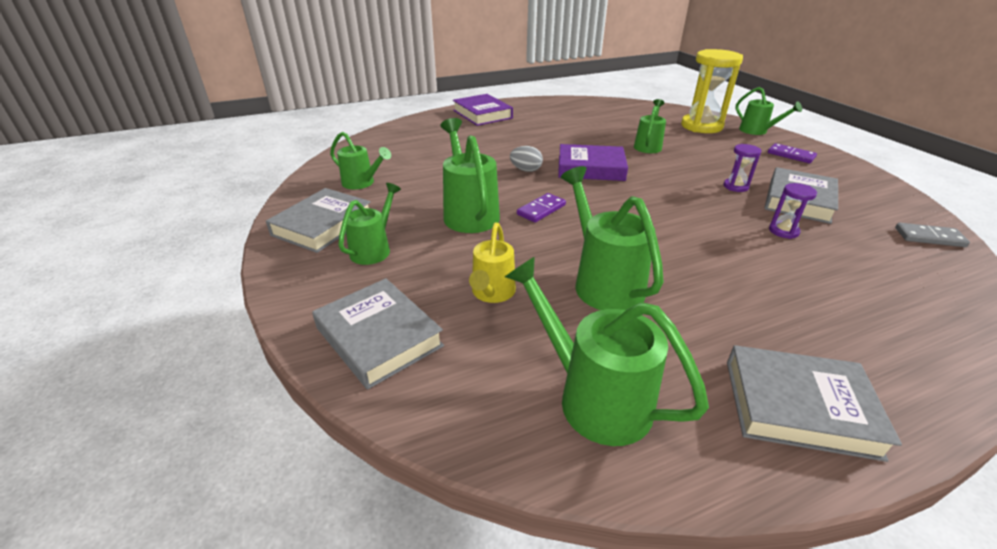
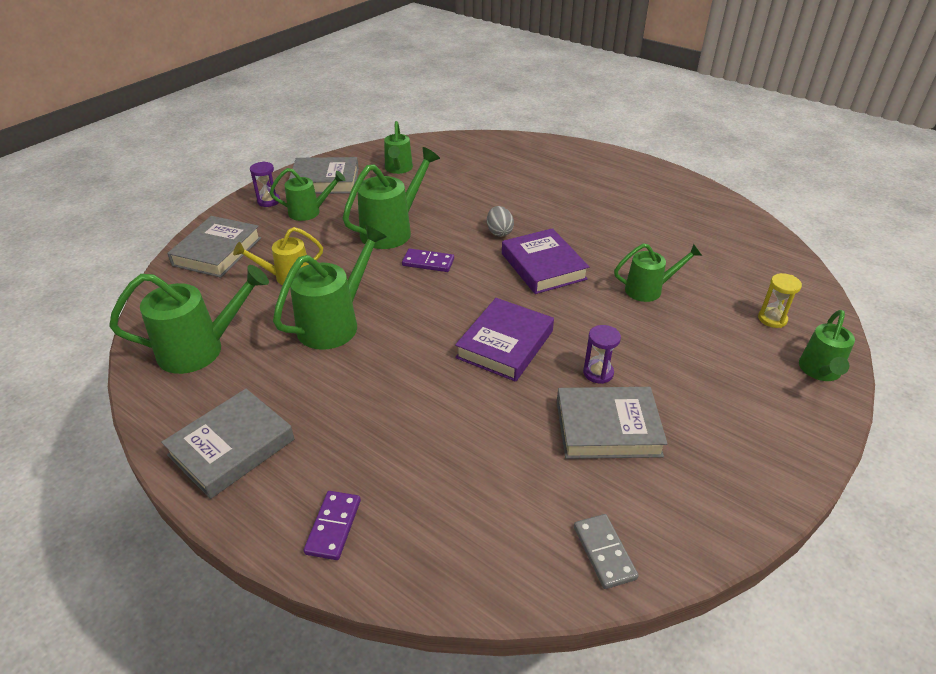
camera: 60 degrees right, 5 degrees up
(482, 114) = (607, 168): purple book -> purple book (505, 344)
(593, 397) = (201, 349): green watering can -> green watering can turned 60 degrees clockwise
(701, 126) = (772, 319): yellow hourglass -> yellow hourglass, size x0.46
(783, 231) = (513, 420): purple hourglass -> purple hourglass (268, 201)
(791, 155) = (759, 412): purple domino -> purple domino (333, 526)
(799, 407) = (231, 447): grey book -> grey book turned 60 degrees clockwise

